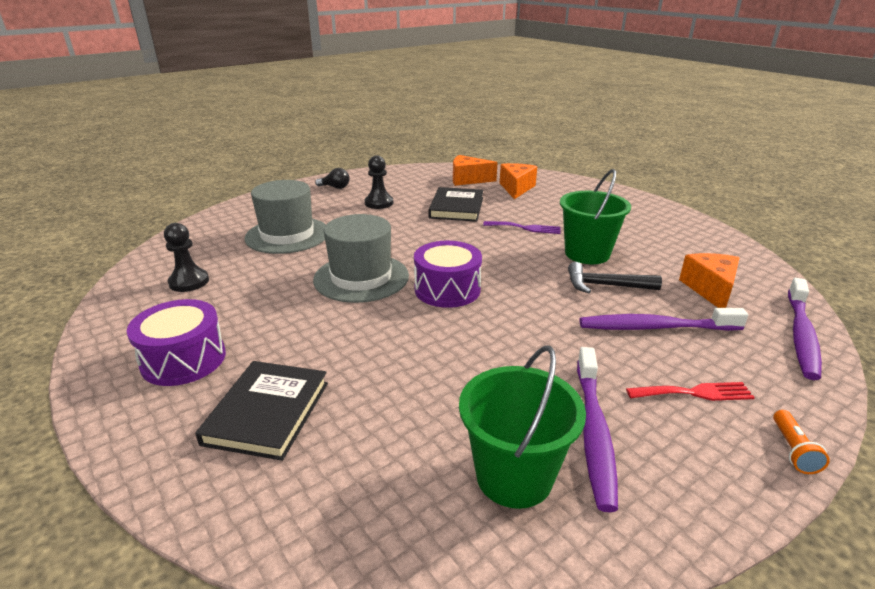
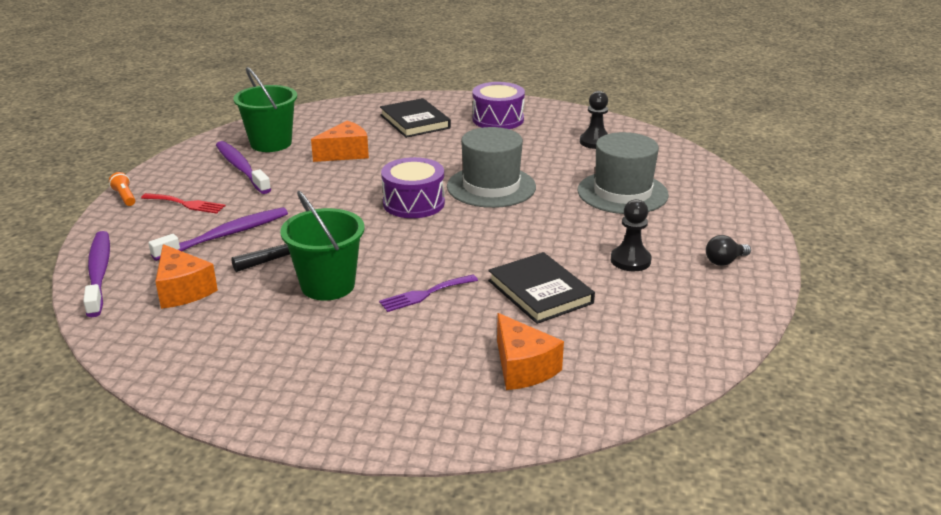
camera: 140 degrees right, 0 degrees up
(468, 180) = (612, 356): orange cheese -> orange cheese (345, 153)
(694, 393) = (186, 204): red fork -> red fork turned 120 degrees counterclockwise

